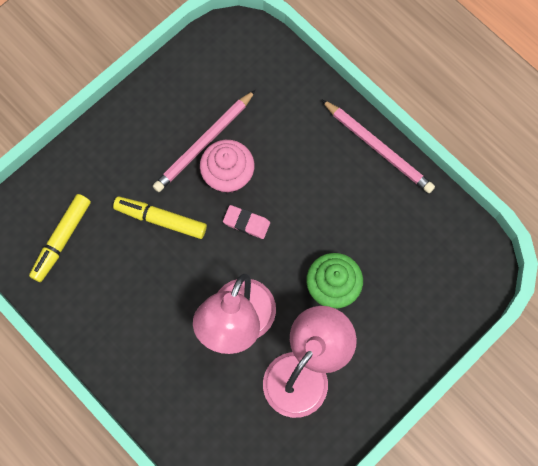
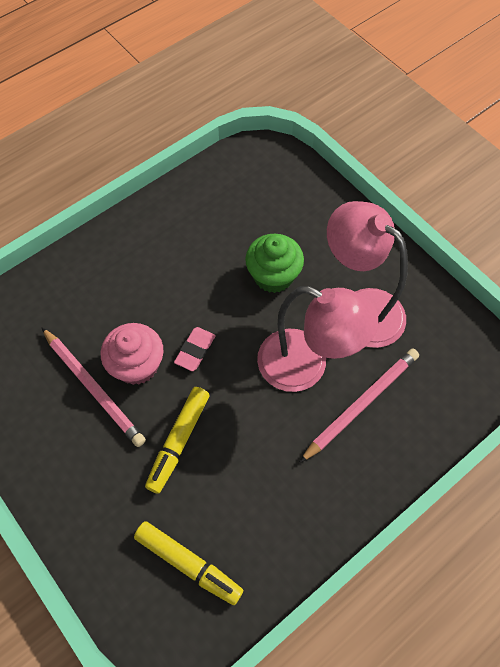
camera: 85 degrees left, 10 degrees down
(378, 148) = (132, 222): pink pencil -> pink pencil (361, 404)

